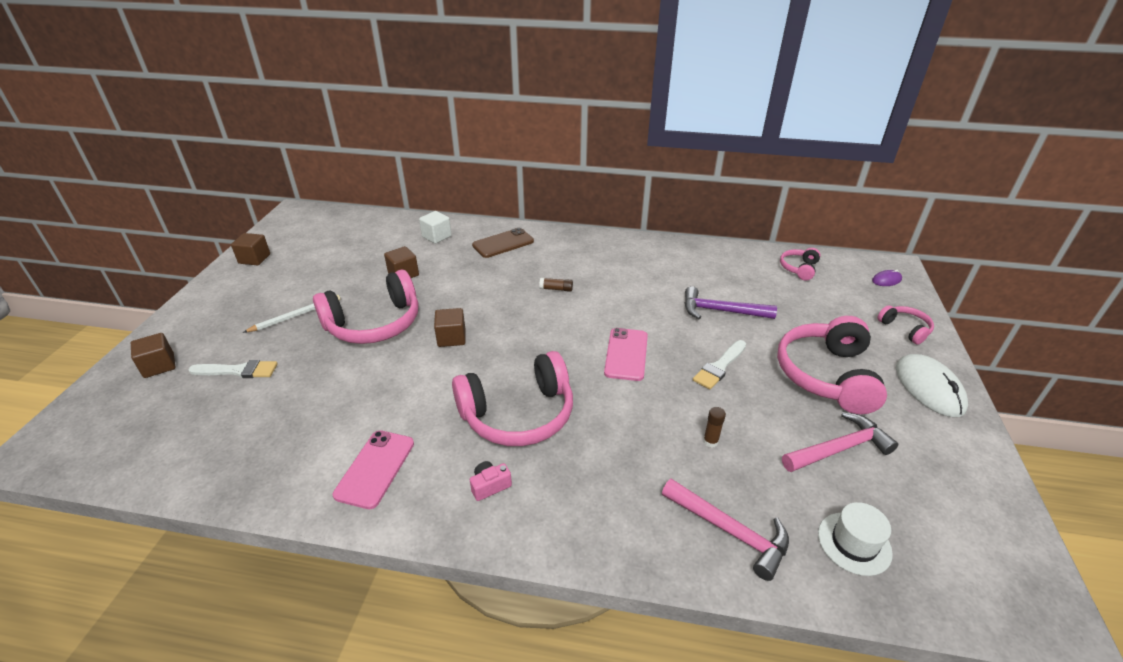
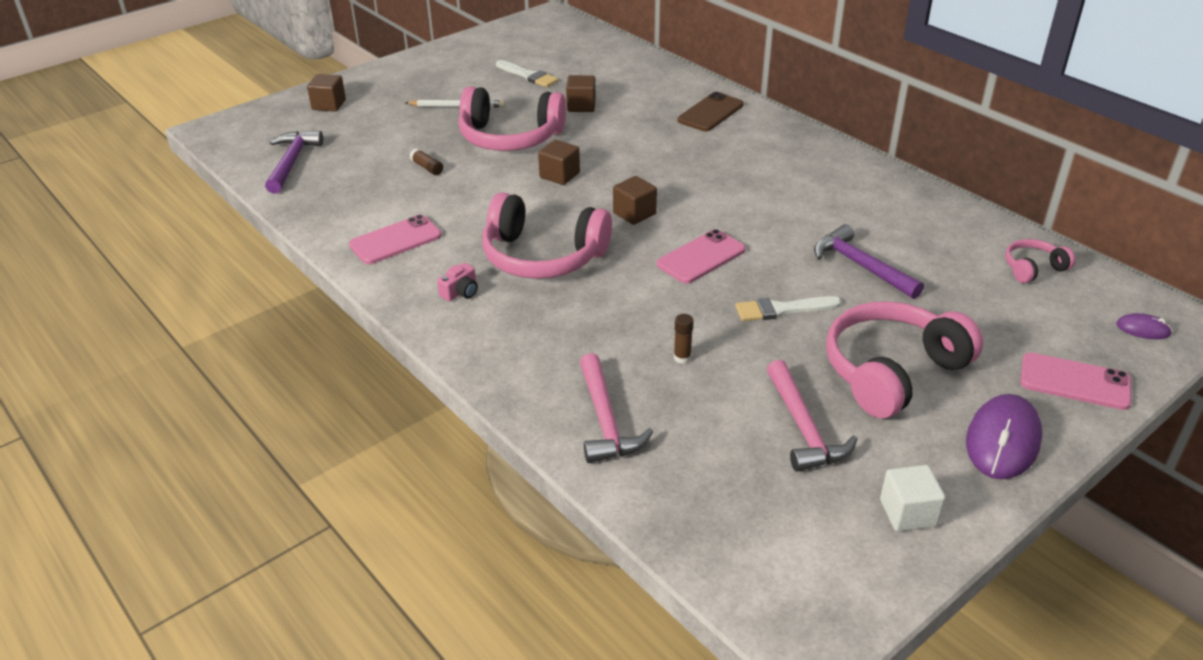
camera: 40 degrees right, 0 degrees up
(177, 443) = (292, 162): none -> purple hammer
(238, 371) = (375, 131): white brush -> white brush (528, 76)
(254, 259) = (473, 47): brown cube -> brown cube (634, 213)
(436, 236) = (652, 83): white cube -> white cube (908, 513)
(490, 486) = (460, 292): pink camera -> pink camera turned 120 degrees clockwise
(503, 243) = (710, 113): brown phone -> brown phone turned 60 degrees counterclockwise
(556, 289) = (709, 174): brown glue stick -> brown glue stick (427, 168)
(839, 449) = (803, 428): pink hammer -> pink hammer turned 60 degrees clockwise
(854, 543) = (703, 490): white hat -> none
(905, 329) = (1074, 382): pink headphones -> pink phone
(929, 388) = (1003, 440): white mouse -> purple mouse

